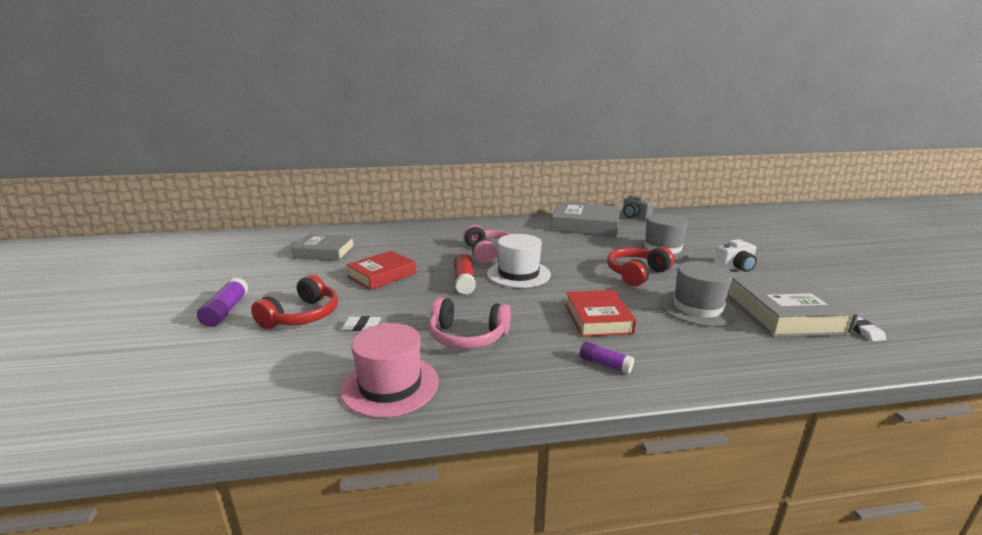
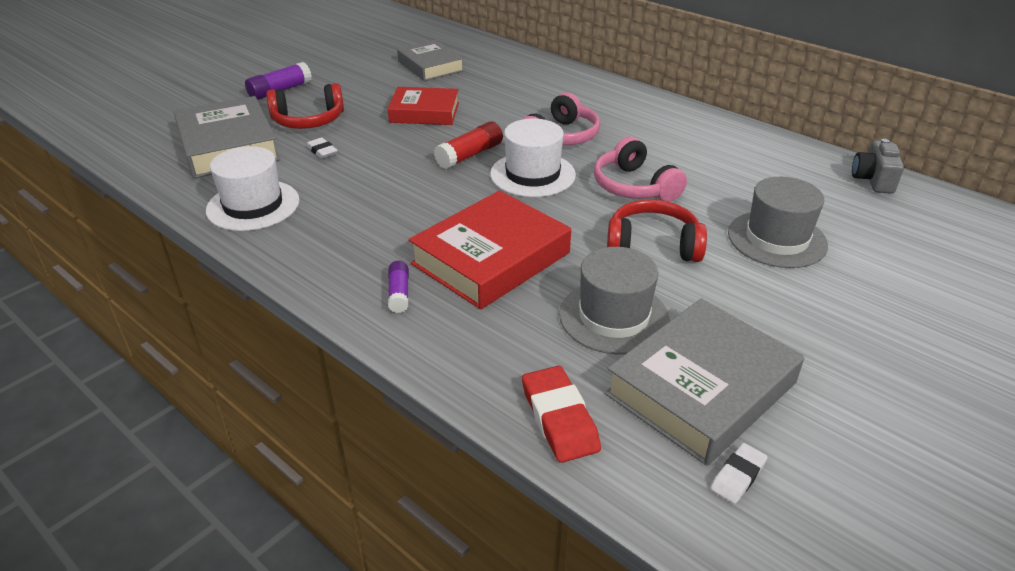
camera: 50 degrees right, 15 degrees up
(390, 385) = (253, 205): pink hat -> white hat
(467, 337) = (363, 204): pink headphones -> pink headphones (634, 186)
(585, 225) = (759, 158): grey book -> grey book (228, 146)
(598, 318) = (491, 258): red book -> red book, size x1.51
(735, 268) = (807, 317): white camera -> none
(790, 359) = (559, 418): none -> red eraser

